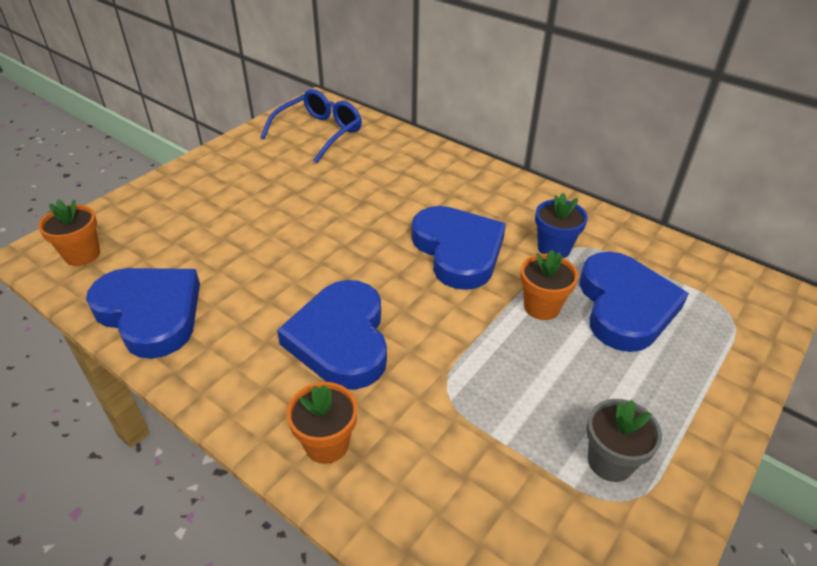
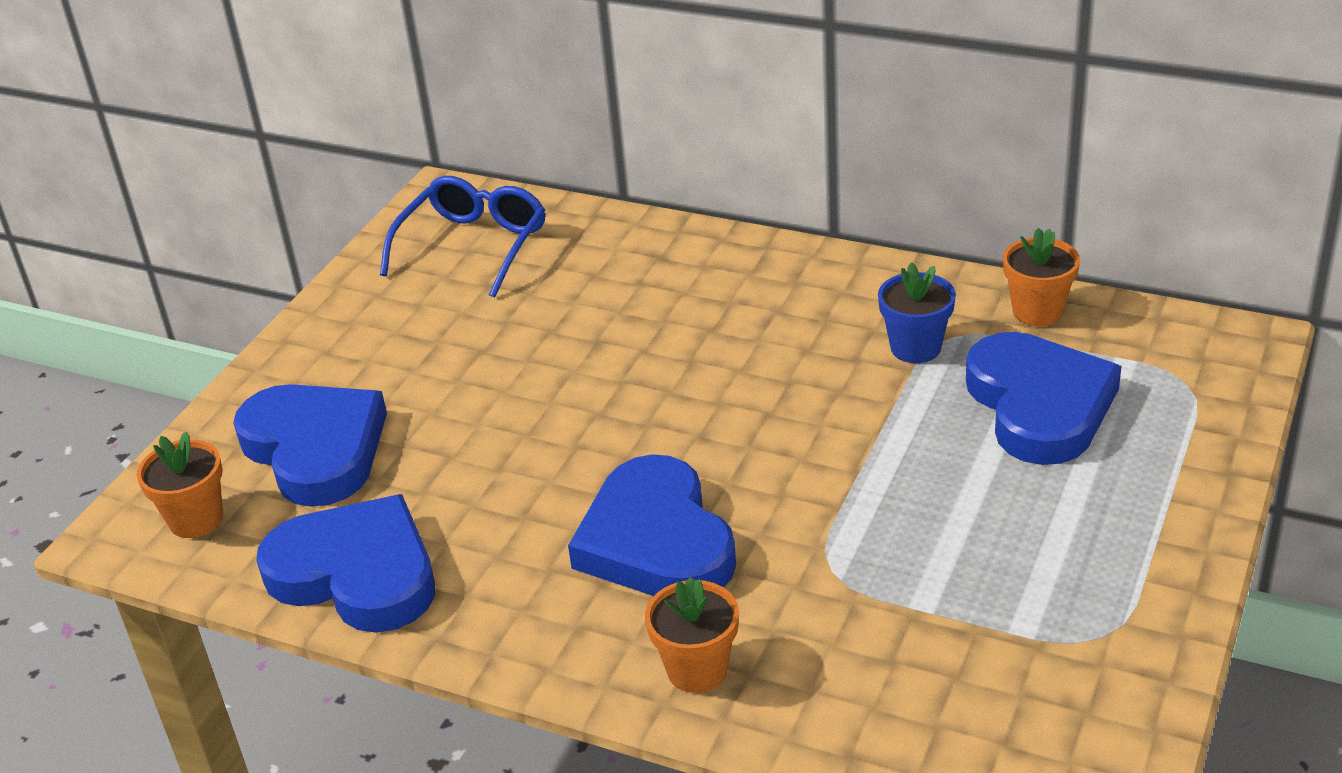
camera: 10 degrees left, 5 degrees down
(458, 250) = (775, 382): blue heart -> blue heart (315, 449)
(541, 307) = (924, 433): orange flower pot -> orange flower pot (1037, 311)
(610, 461) = (1070, 599): grey flower pot -> none

